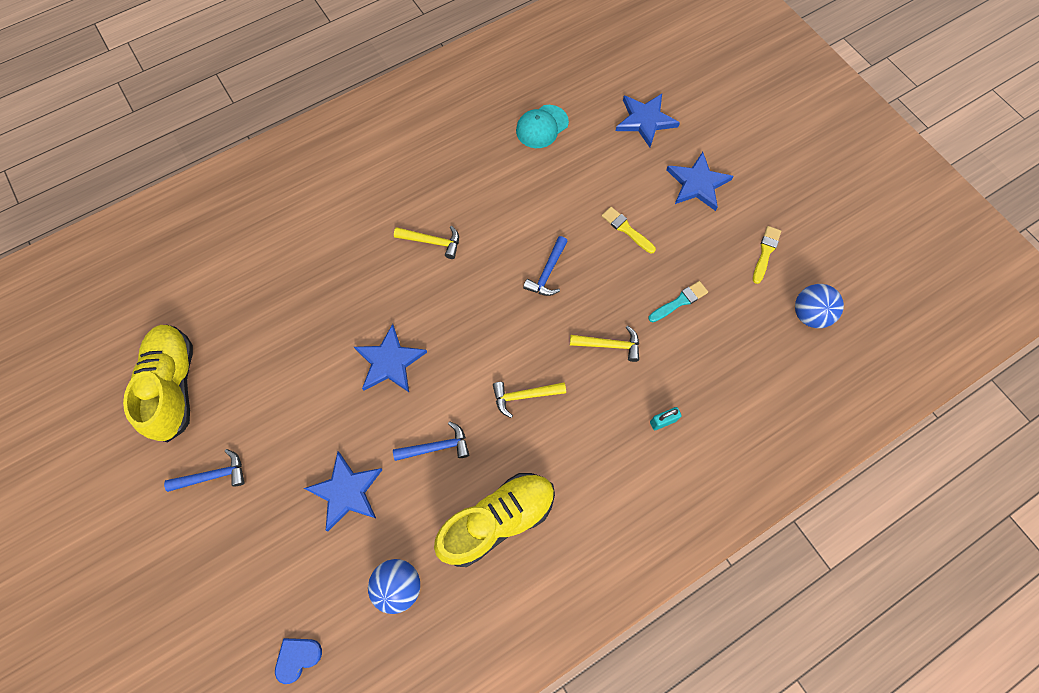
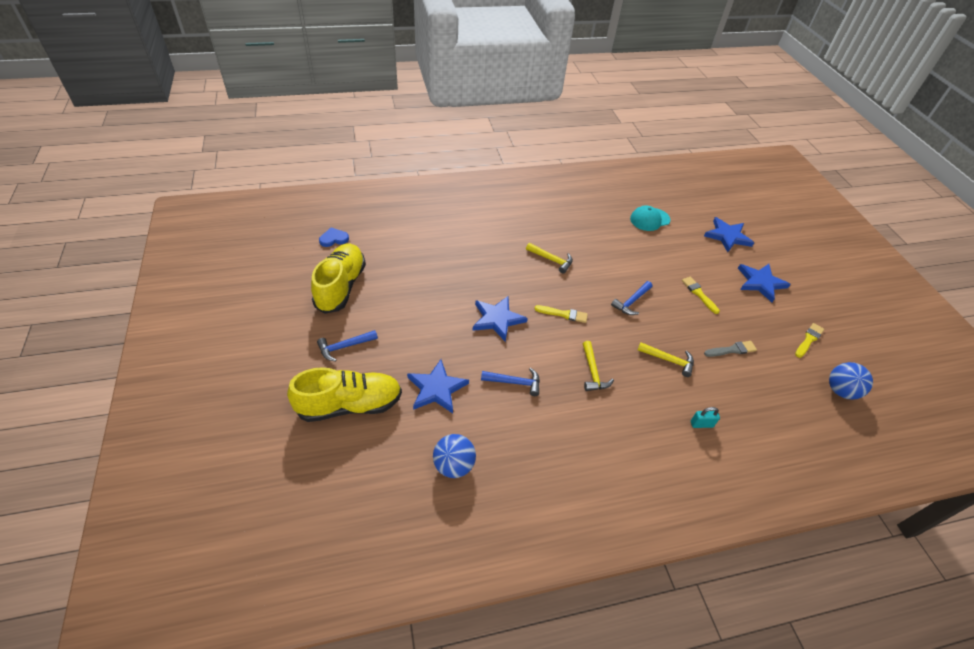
camera: 15 degrees right, 20 degrees down
(213, 475) = (345, 347): blue hammer -> blue hammer turned 150 degrees clockwise
(297, 658) = (357, 487): blue heart -> blue heart (334, 239)
(469, 323) = (563, 314): none -> yellow brush
(497, 520) = (547, 447): yellow shoe -> yellow shoe (350, 405)
(524, 396) = (592, 372): yellow hammer -> yellow hammer turned 105 degrees counterclockwise
(679, 301) = (732, 350): turquoise brush -> grey brush

